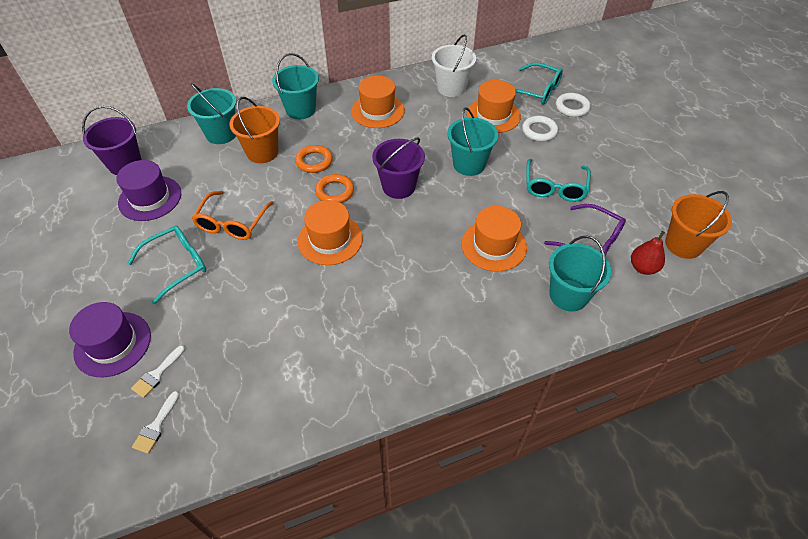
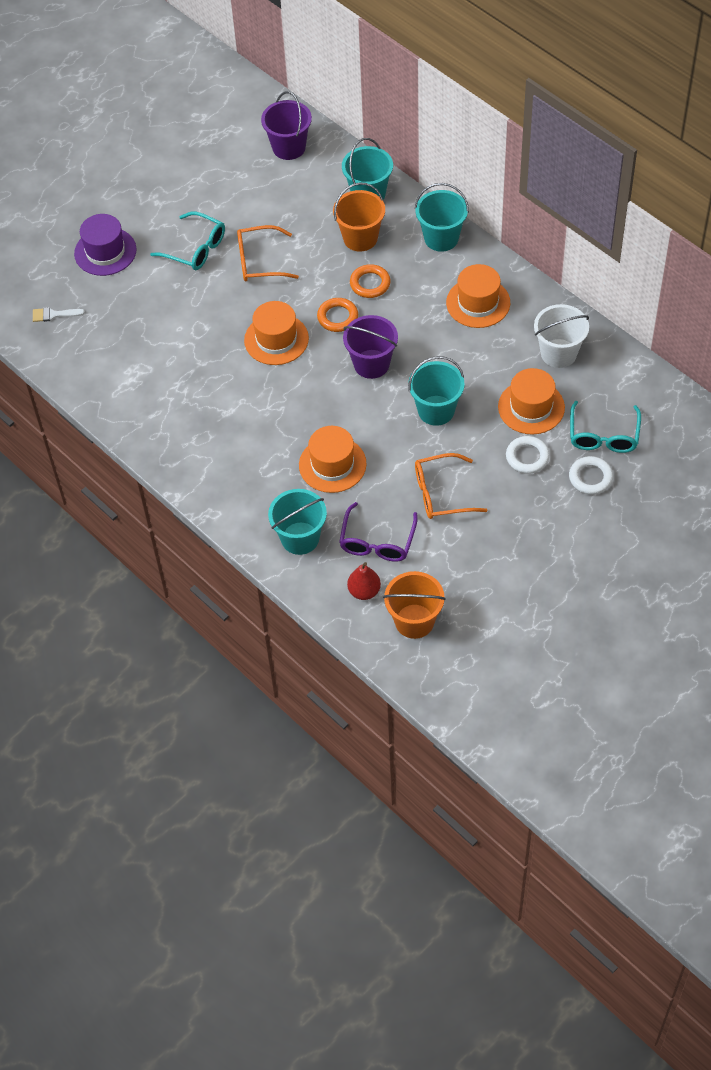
camera: 70 degrees right, 5 degrees up
(150, 198) = (258, 189): purple hat -> none
(157, 374) = (93, 292): white brush -> none
(555, 187) = (441, 493): turquoise glasses -> orange glasses

